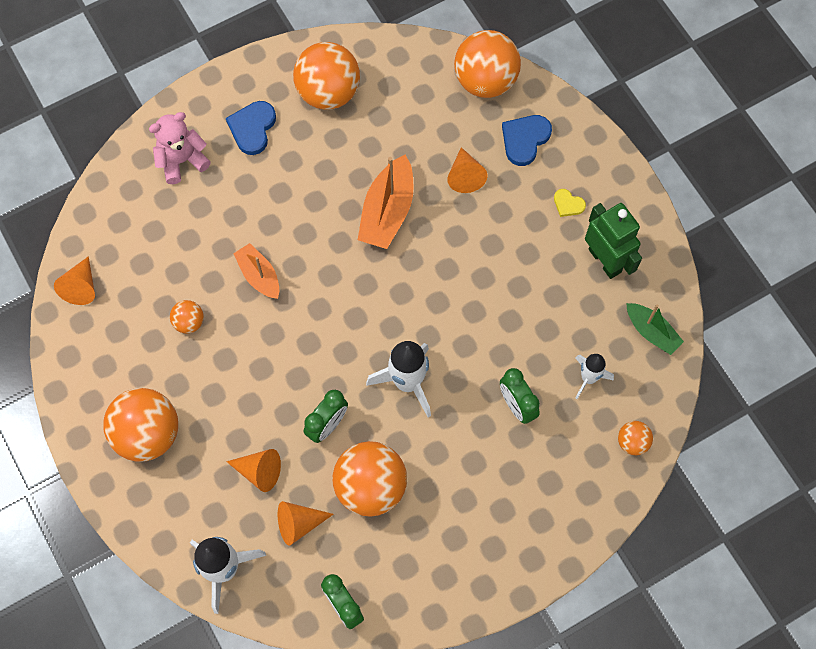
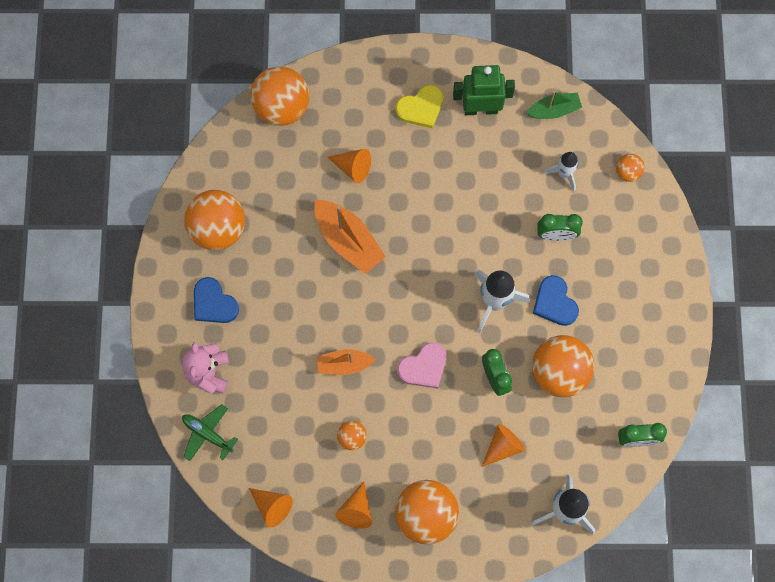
camera: 60 degrees left, 5 degrees up
(121, 192) = (207, 434): none -> green plane
(299, 351) = (423, 367): none -> pink heart
(299, 523) = (559, 438): orange cone -> orange cone (356, 510)
(525, 140) = (349, 107): blue heart -> blue heart (555, 302)
(568, 204) = (421, 108): yellow heart -> yellow heart, size x1.75

